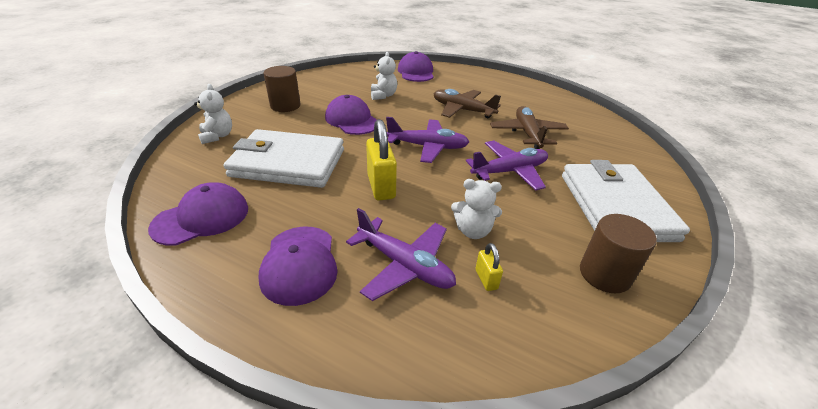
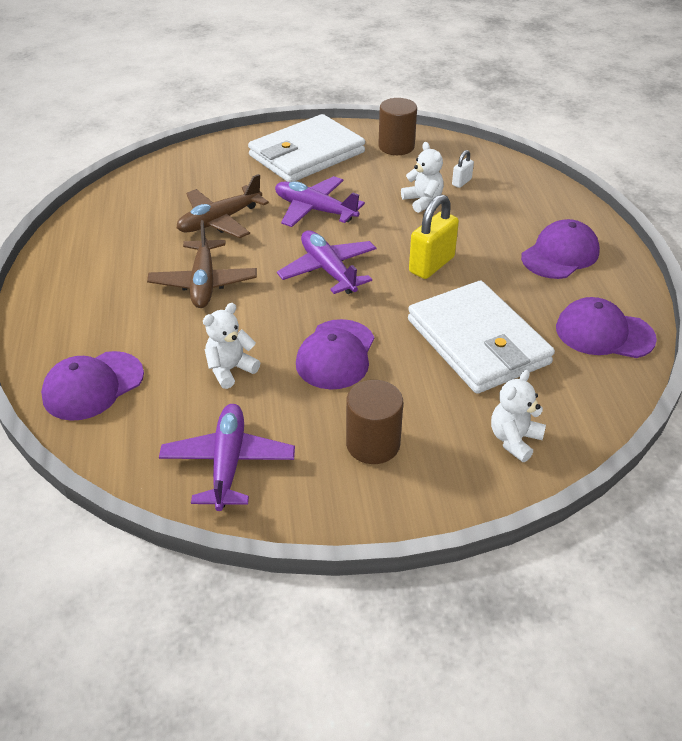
camera: 125 degrees left, 5 degrees up
(404, 265) = (496, 214): purple plane -> purple plane (228, 463)
(486, 279) = (461, 182): yellow padlock -> white padlock

